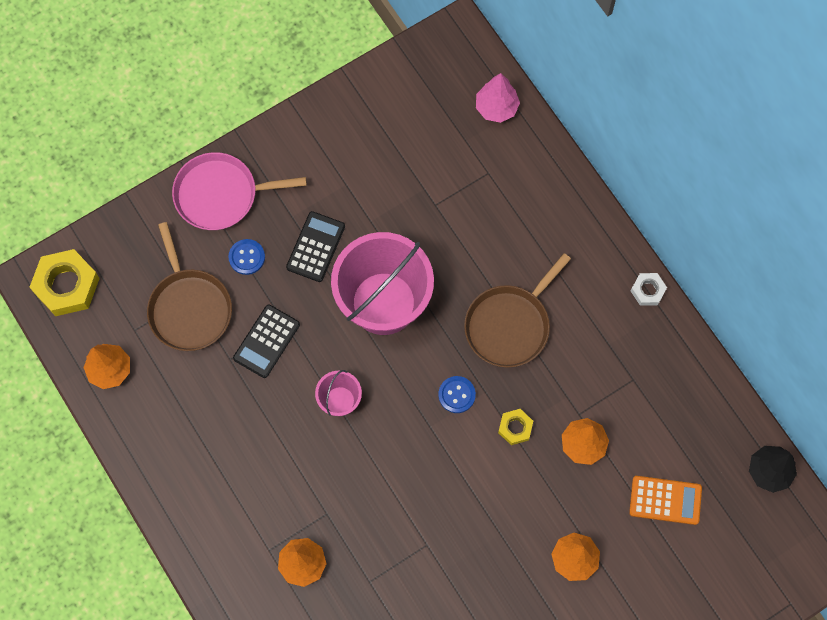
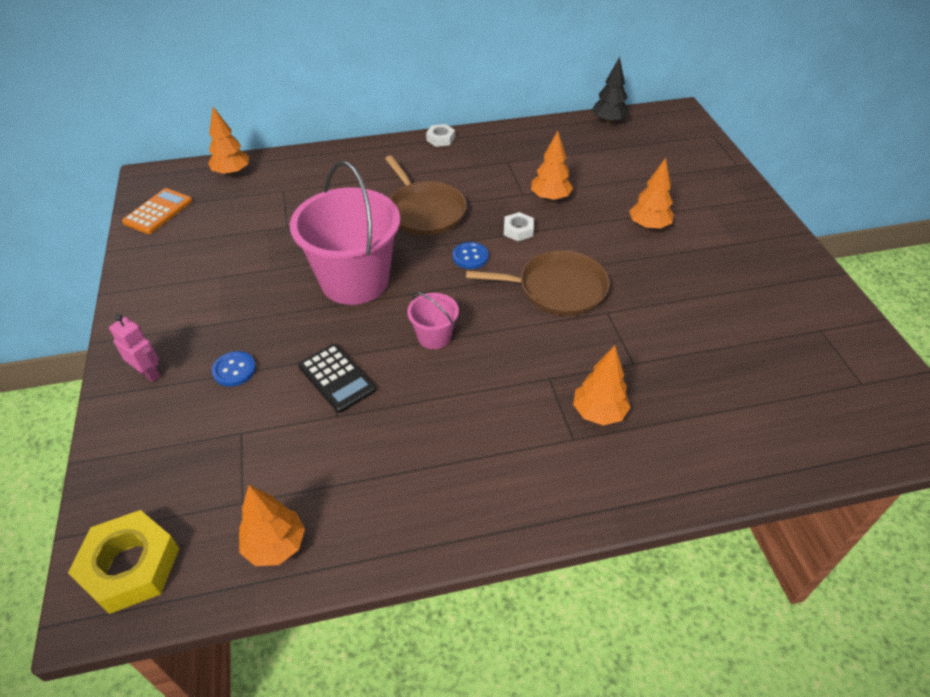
camera: 70 degrees left, 25 degrees down
(189, 308) = (253, 437): brown pan -> brown pan (557, 288)
(221, 194) = (149, 373): pink pan -> pink robot
(315, 247) = (264, 313): black calculator -> none
(496, 108) = (232, 173): pink tree -> orange tree
(515, 428) = (518, 230): yellow nut -> white nut
(665, 500) = (613, 170): orange calculator -> orange calculator (158, 212)

